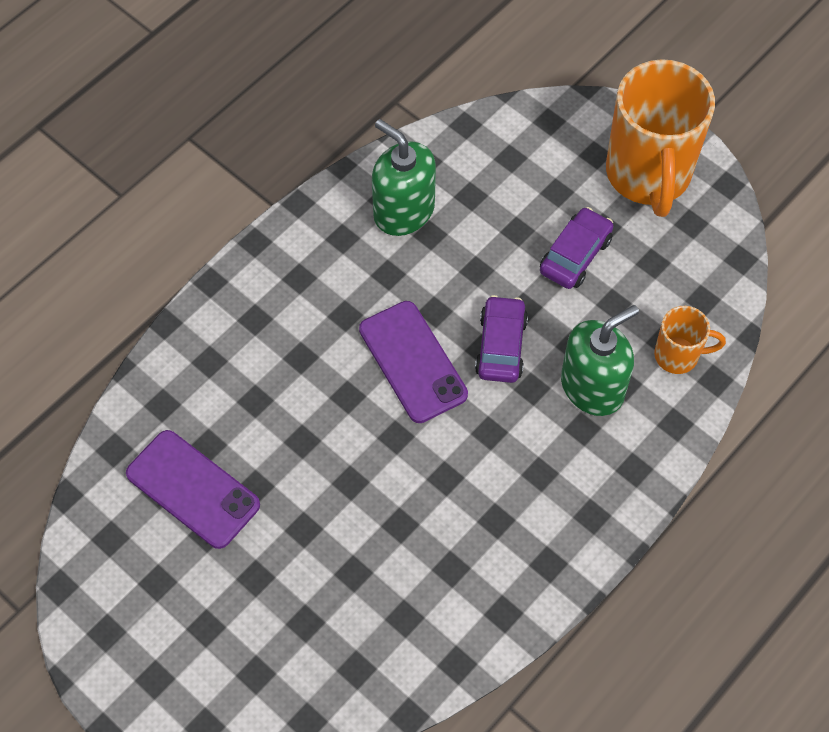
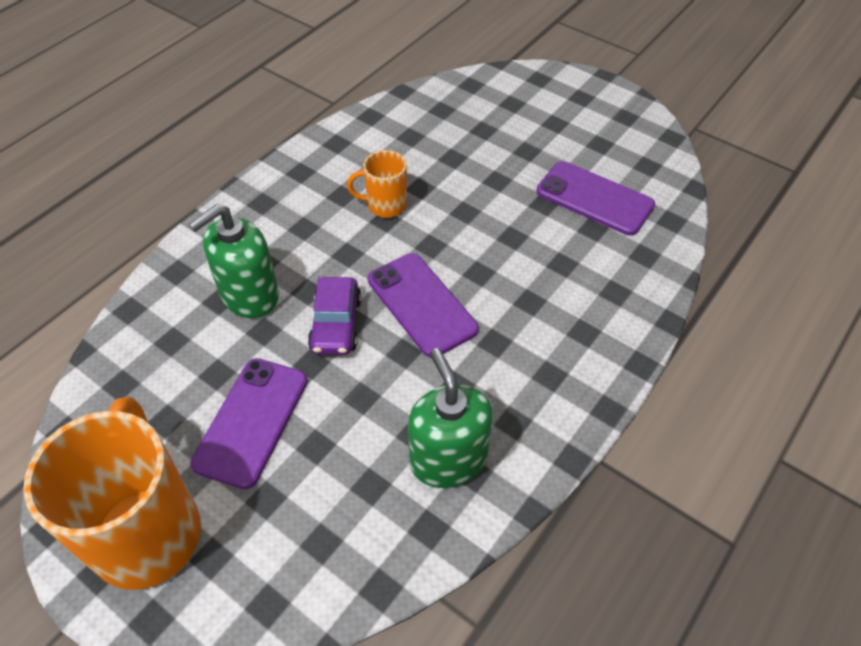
camera: 175 degrees right, 10 degrees down
(403, 211) = (448, 459): green soap dispenser -> green soap dispenser turned 150 degrees counterclockwise
(575, 255) = (251, 421): purple car -> purple phone
(678, 355) = (160, 328): orange mug -> orange mug (385, 205)

